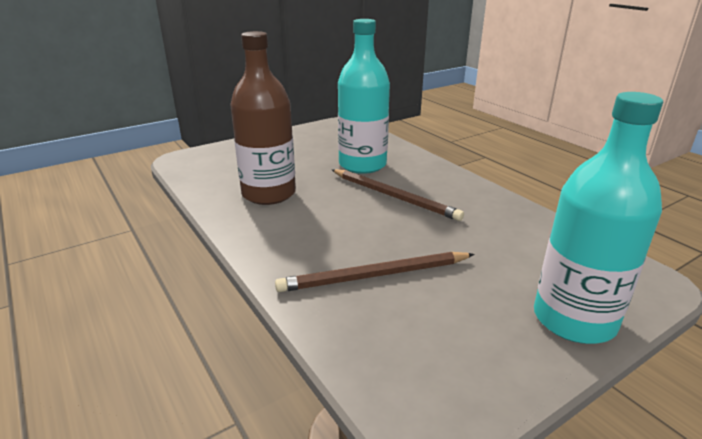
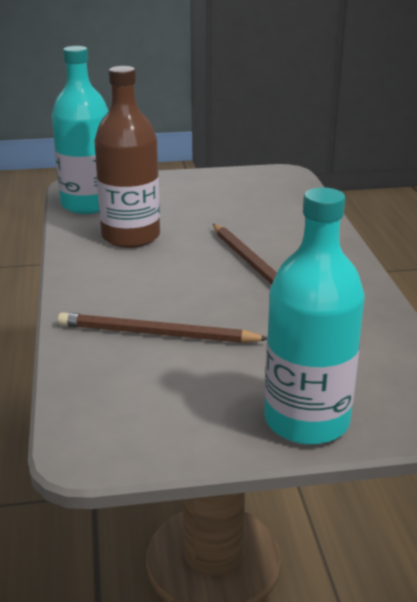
camera: 25 degrees right, 0 degrees up
(362, 165) = (256, 225): turquoise bottle -> turquoise bottle (88, 204)

